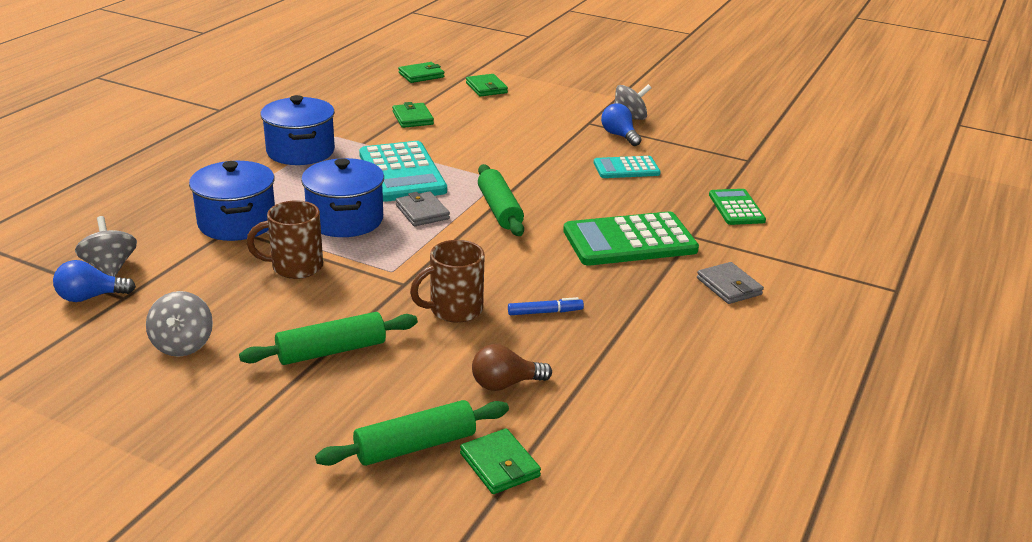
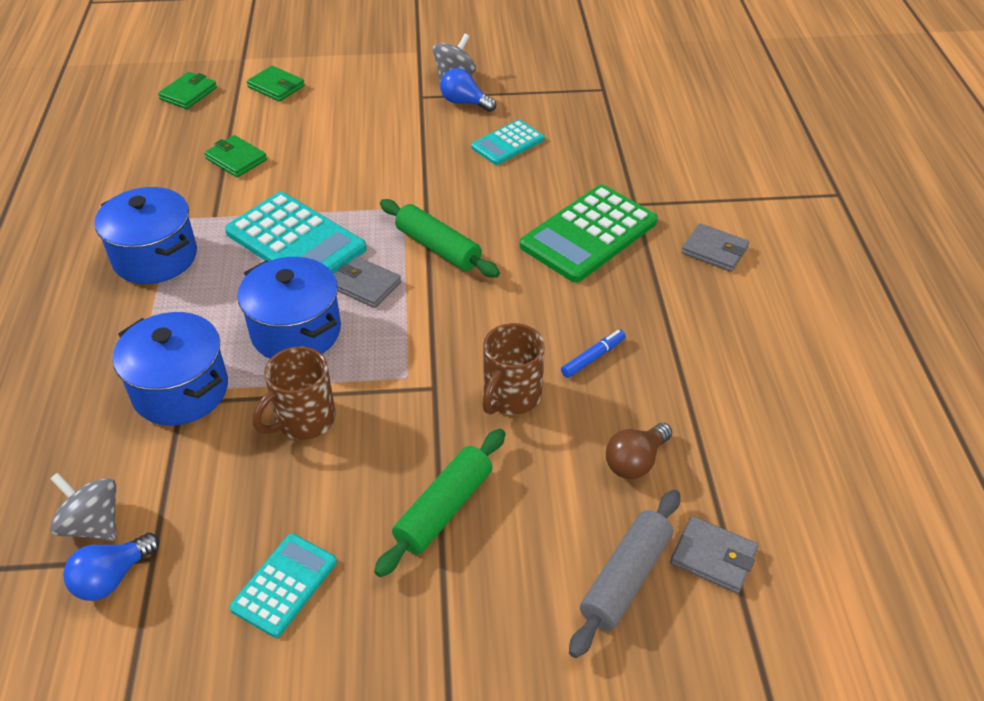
camera: 30 degrees left, 15 degrees up
(183, 345) = (284, 585): grey spinning top -> turquoise calculator
(415, 446) = (625, 578): green rolling pin -> grey rolling pin
(499, 465) = (713, 557): green wallet -> grey wallet
(736, 208) = (642, 153): green calculator -> none

